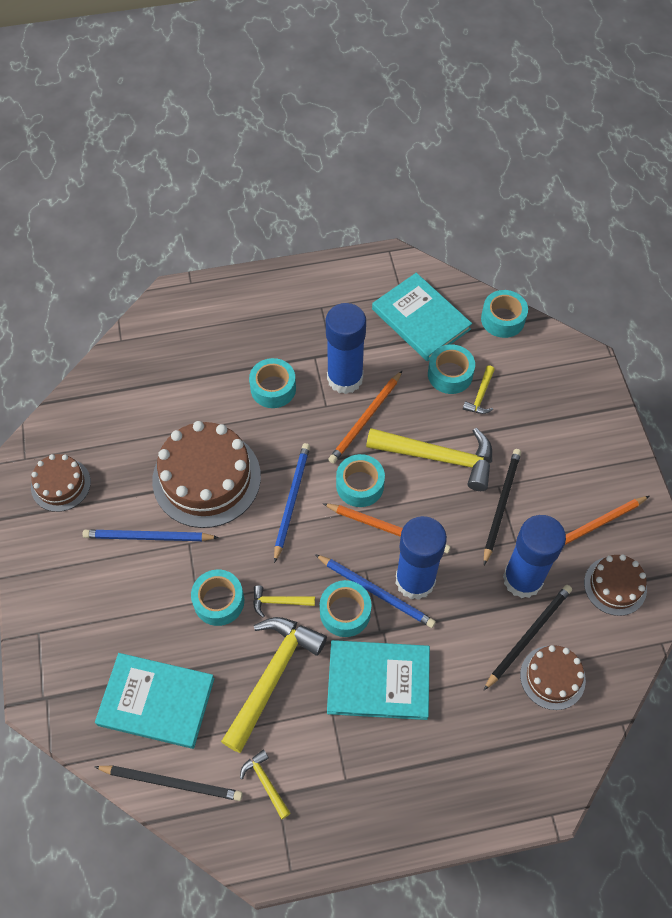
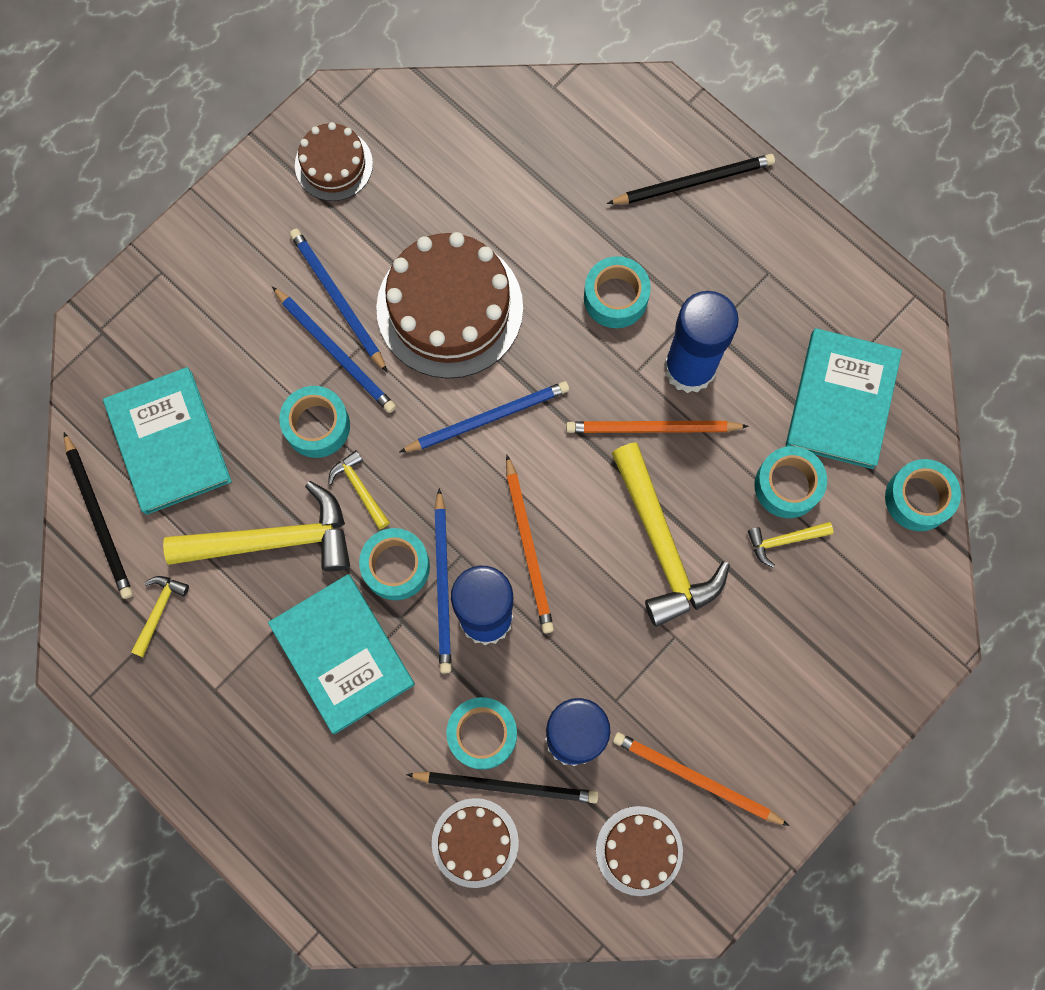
camera: 55 degrees right, 15 degrees up
(180, 560) = (335, 352): none -> blue pencil
(360, 485) = (561, 479): turquoise tape -> turquoise tape (482, 734)
(501, 505) = (651, 656): black pencil -> black pencil (694, 182)

